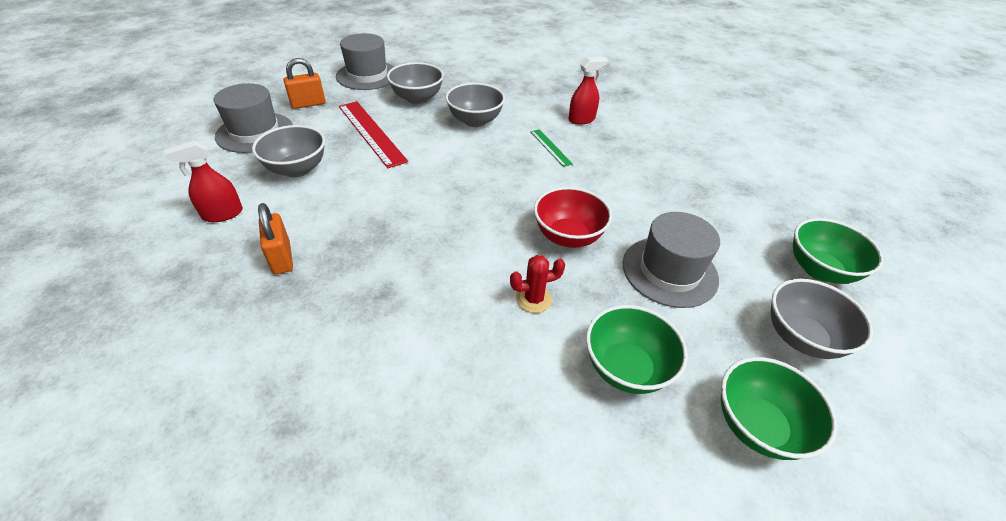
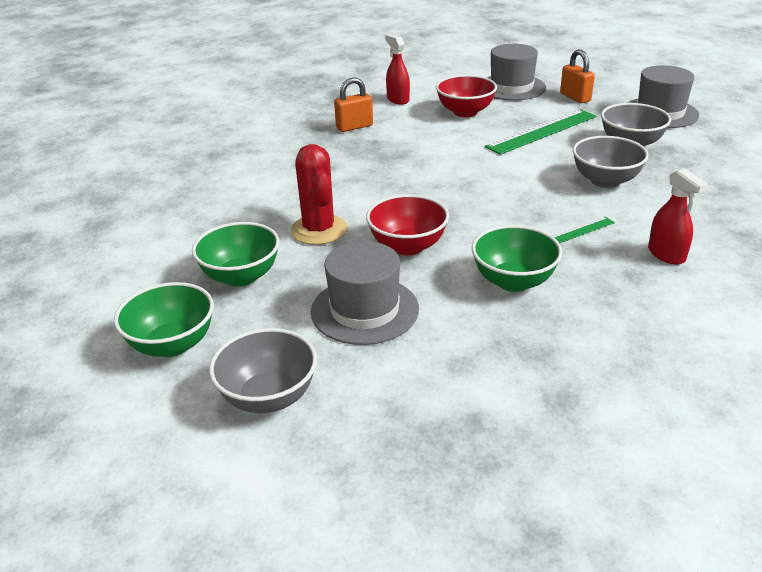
camera: 90 degrees right, 10 degrees down
(297, 169) = (465, 112): grey bowl -> red bowl
(371, 133) = (542, 131): red ruler -> green ruler
(534, 299) = (319, 230): red cactus -> red cactus, size x1.70
(819, 270) = (384, 444): green bowl -> green bowl (513, 281)

